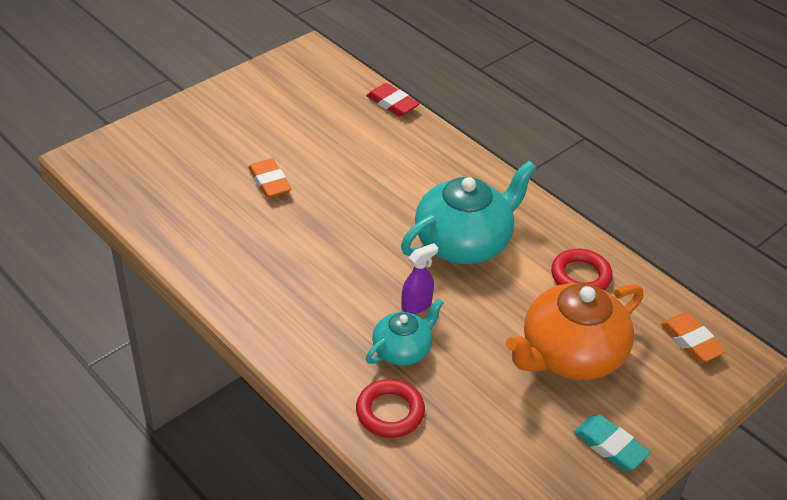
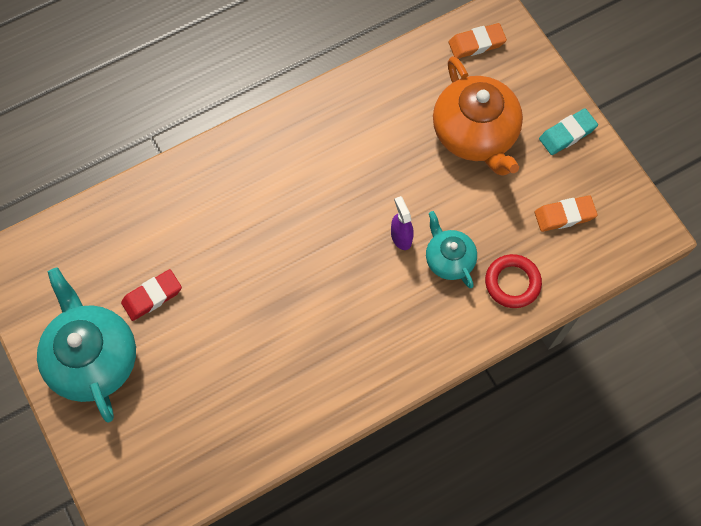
camera: 75 degrees left, 25 degrees up
(269, 182) = (212, 336): orange eraser -> orange eraser (564, 215)
(392, 103) = (118, 198): red eraser -> red eraser (152, 296)
(464, 242) = (332, 180): turquoise teapot -> turquoise teapot (93, 358)
(580, 276) = (392, 100): red ring -> none

